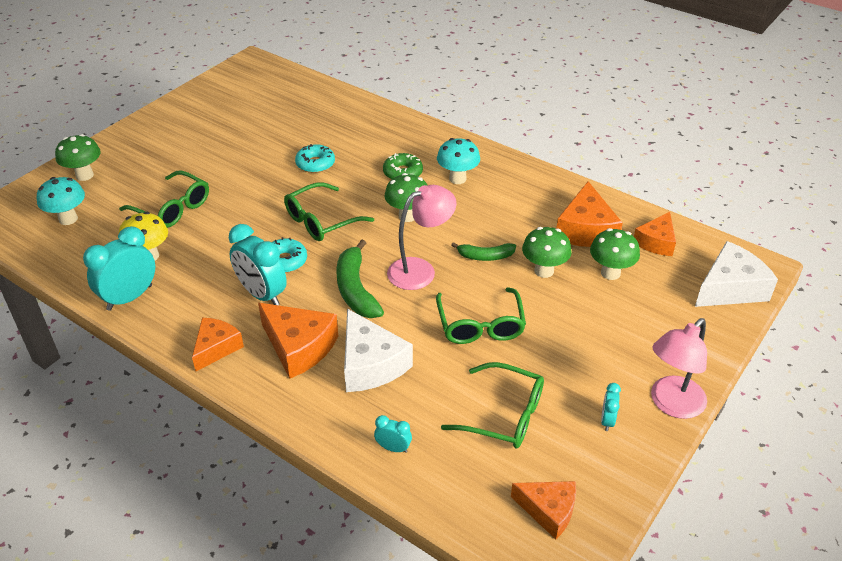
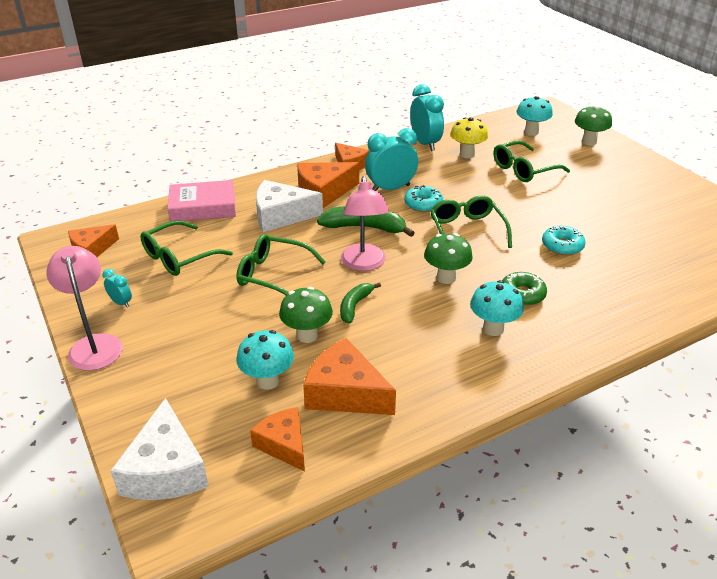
camera: 115 degrees right, 5 degrees down
(393, 448) = (203, 207): turquoise clock -> pink book
(610, 273) = (267, 381): green mushroom -> turquoise mushroom

